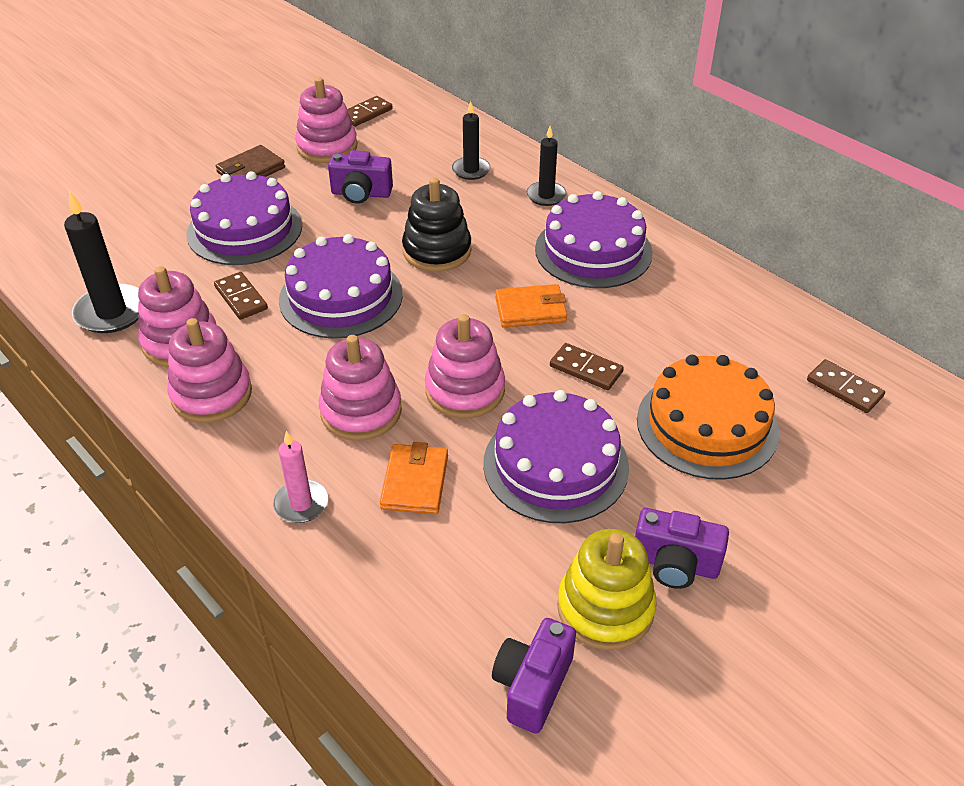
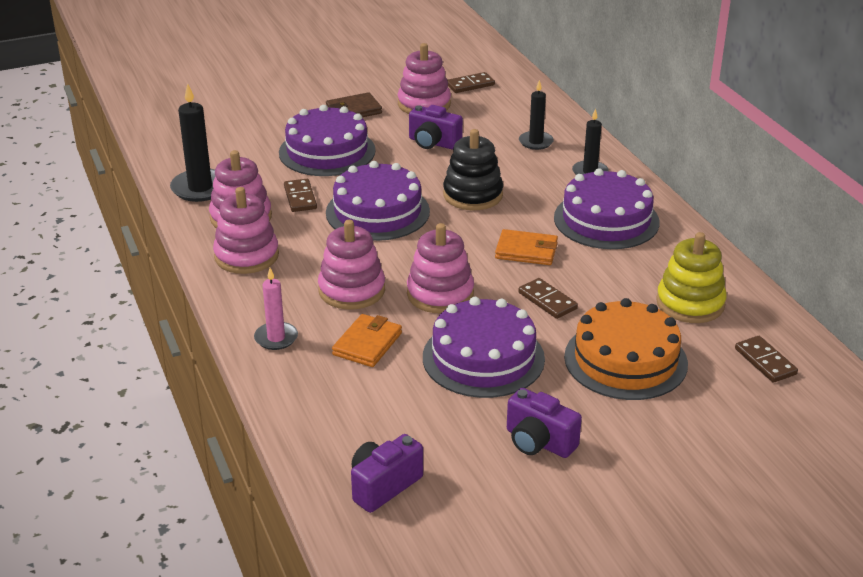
camera: 20 degrees right, 10 degrees down
(605, 608) = (466, 455): yellow stacking toy -> yellow stacking toy (690, 303)

